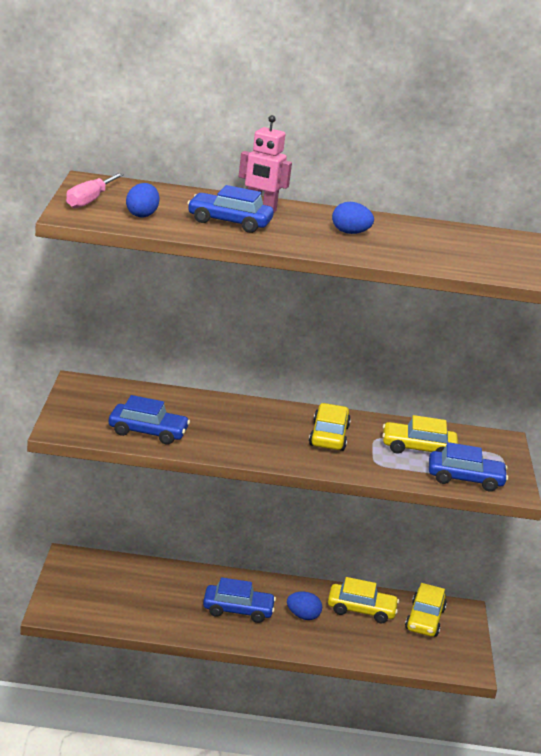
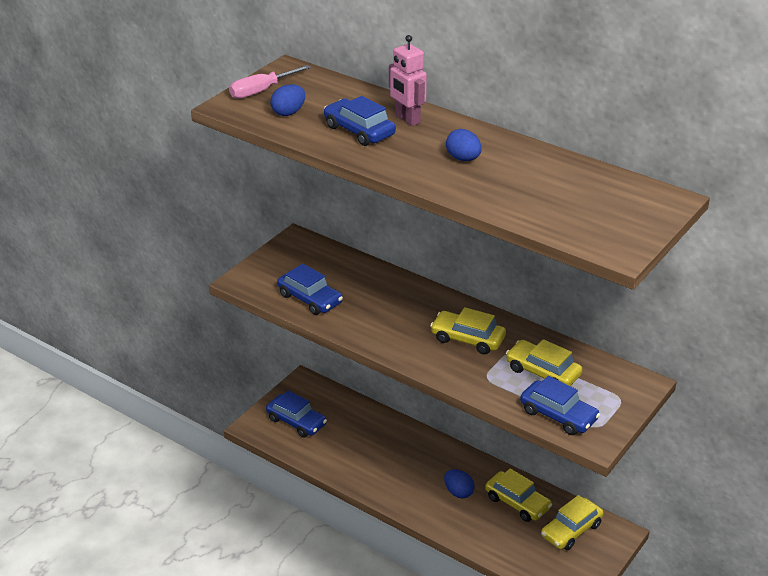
camera: 35 degrees right, 10 degrees up
(238, 610) = (405, 469): blue car -> blue car (296, 421)
(328, 436) = (467, 339): yellow car -> yellow car turned 105 degrees counterclockwise

